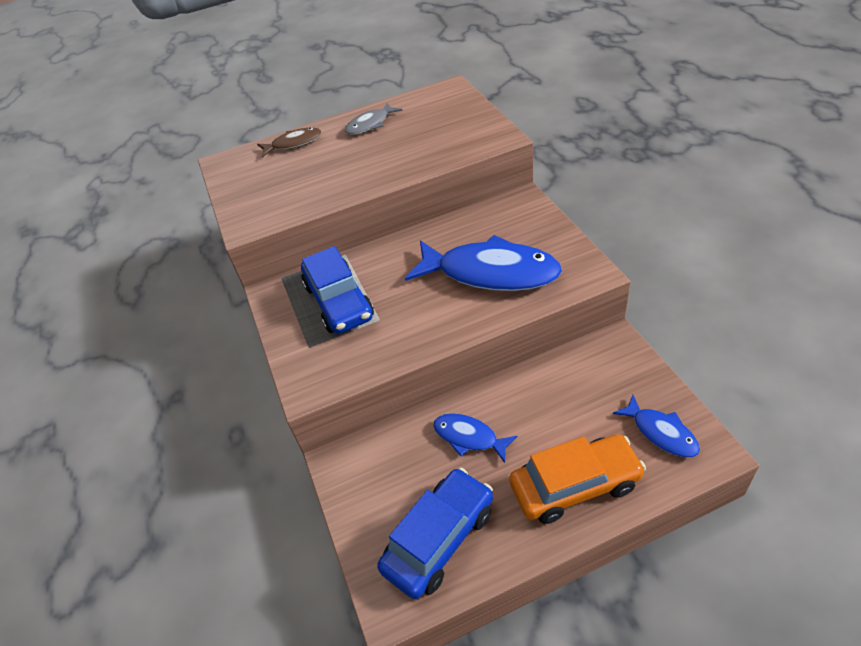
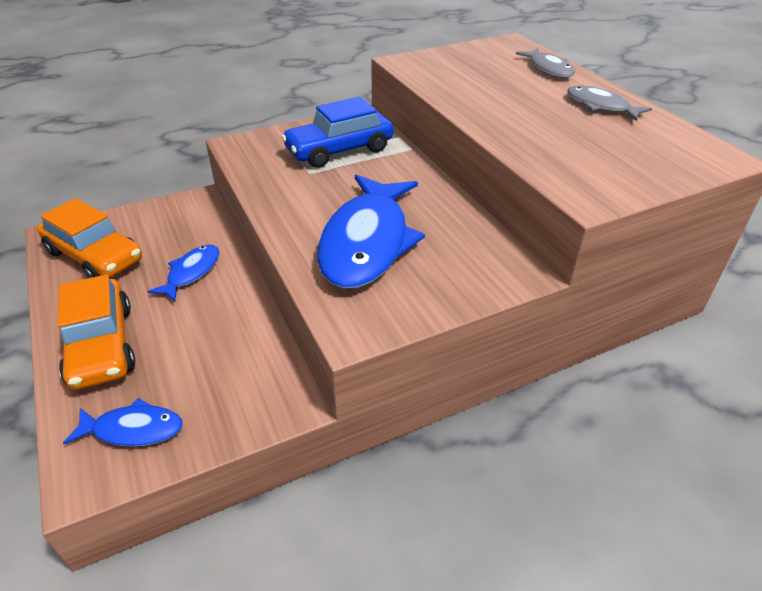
camera: 80 degrees right, 5 degrees down
(294, 143) = (549, 69): brown fish -> grey fish
(439, 539) = (95, 256): blue car -> orange car
(661, 432) = (133, 429): blue fish -> blue fish turned 135 degrees counterclockwise

